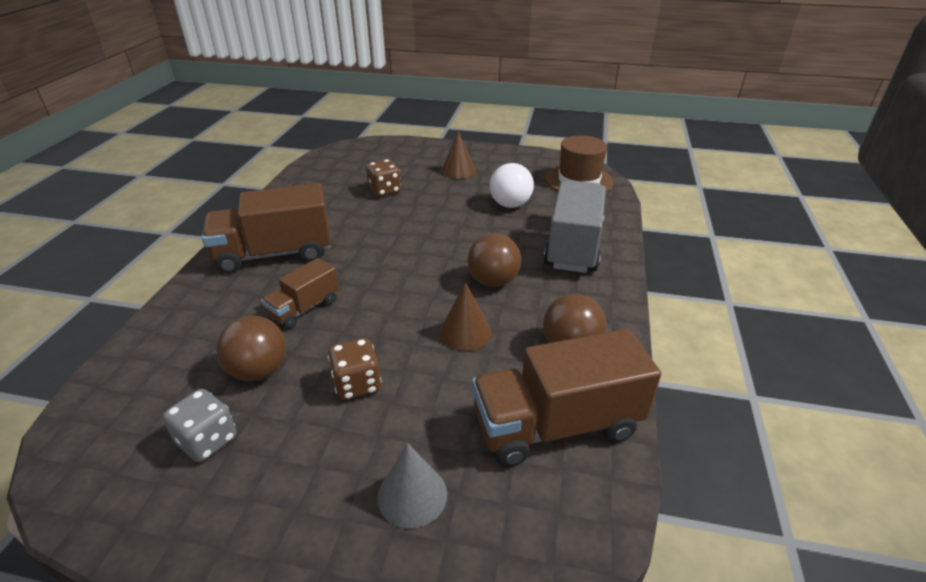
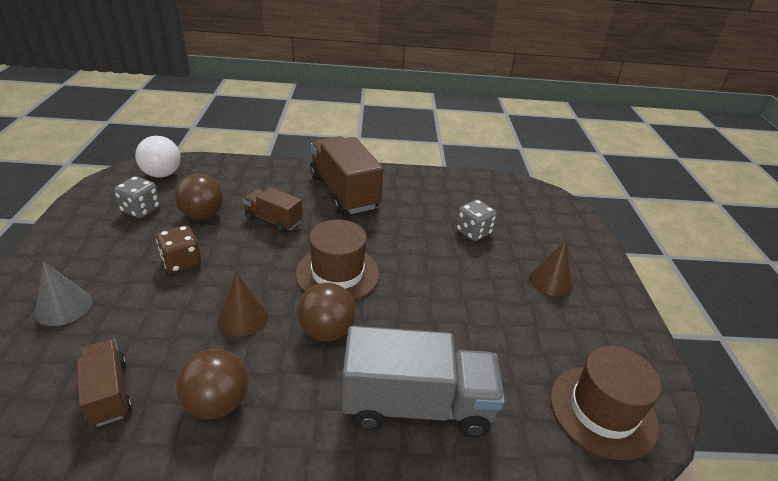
camera: 75 degrees right, 0 degrees up
(384, 191) = (473, 232): brown dice -> grey dice
(417, 269) = (337, 273): none -> brown hat
(510, 204) = (492, 335): white ball -> white ball (162, 174)
(556, 425) = (109, 393): brown truck -> brown truck, size x0.55

